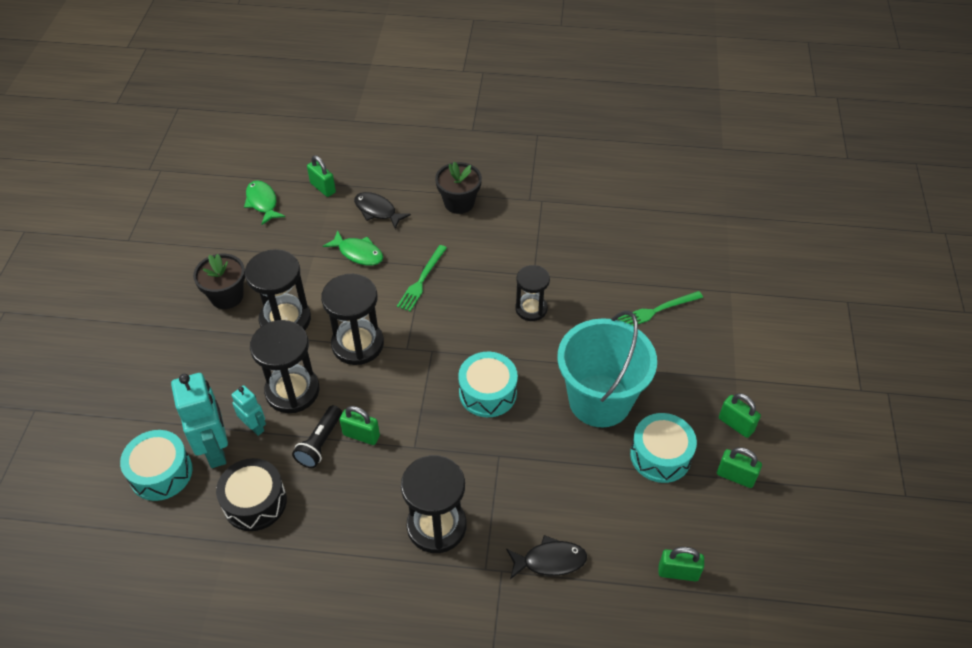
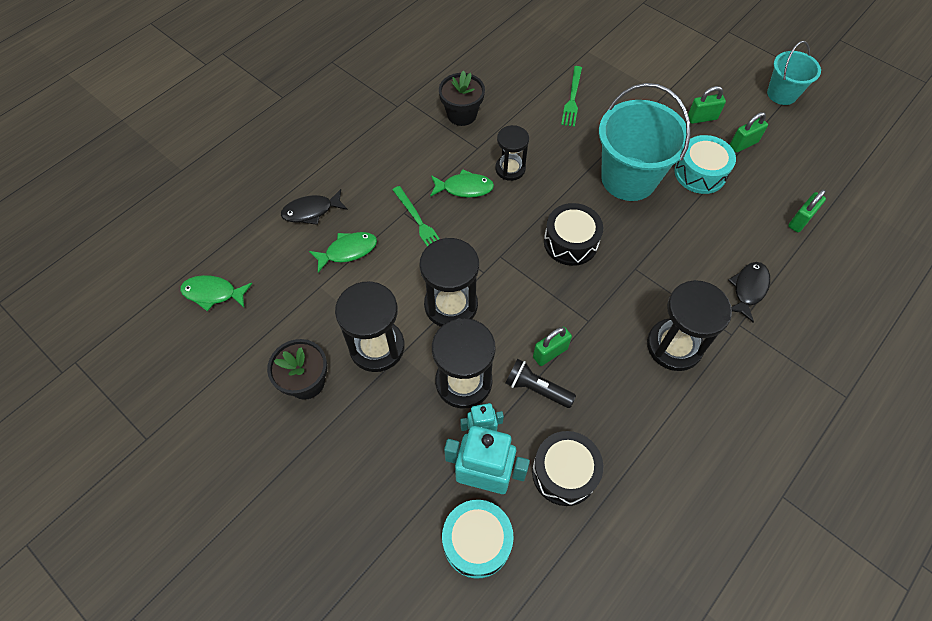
camera: 55 degrees left, 10 degrees up
(320, 443) = (536, 388): black flashlight -> black flashlight turned 150 degrees clockwise
(323, 188) = (242, 236): green padlock -> none
(459, 203) = (357, 151): black flower pot -> black flower pot (462, 114)
(482, 289) = (464, 188): none -> green fish
(487, 392) = (570, 242): turquoise drum -> black drum
(844, 482) = (782, 94): none -> turquoise bucket

